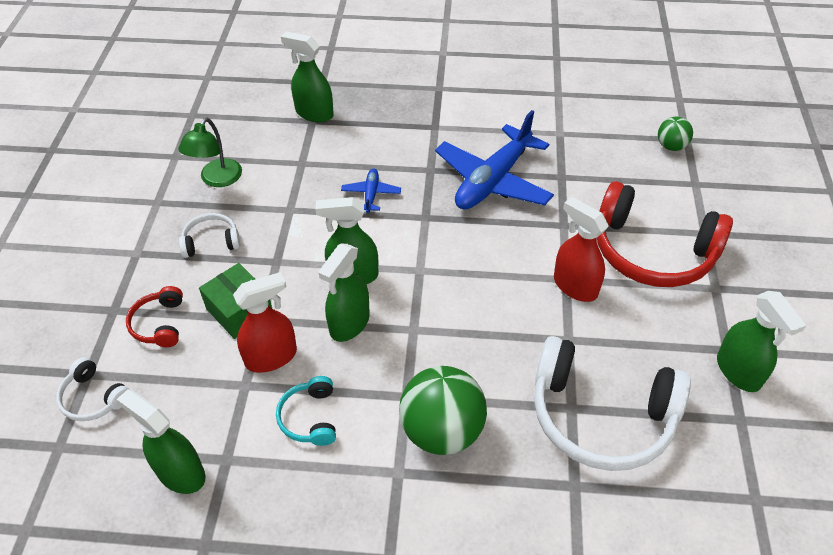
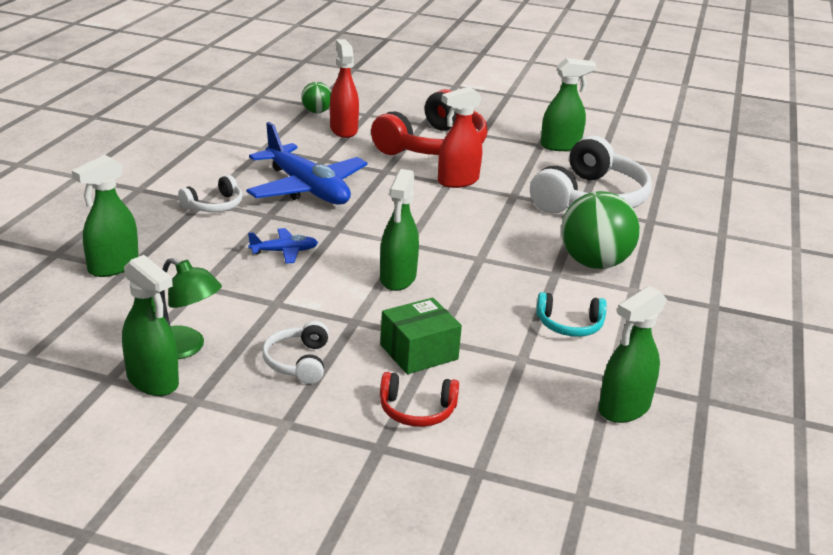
camera: 80 degrees left, 20 degrees down
(94, 398) = (515, 467): white headphones -> white headphones (214, 205)
(271, 357) = (490, 338): red spray bottle -> red spray bottle (343, 130)
(349, 324) = (461, 289): green spray bottle -> green spray bottle (153, 381)
(371, 194) = (284, 252): blue plane -> blue plane turned 150 degrees clockwise

